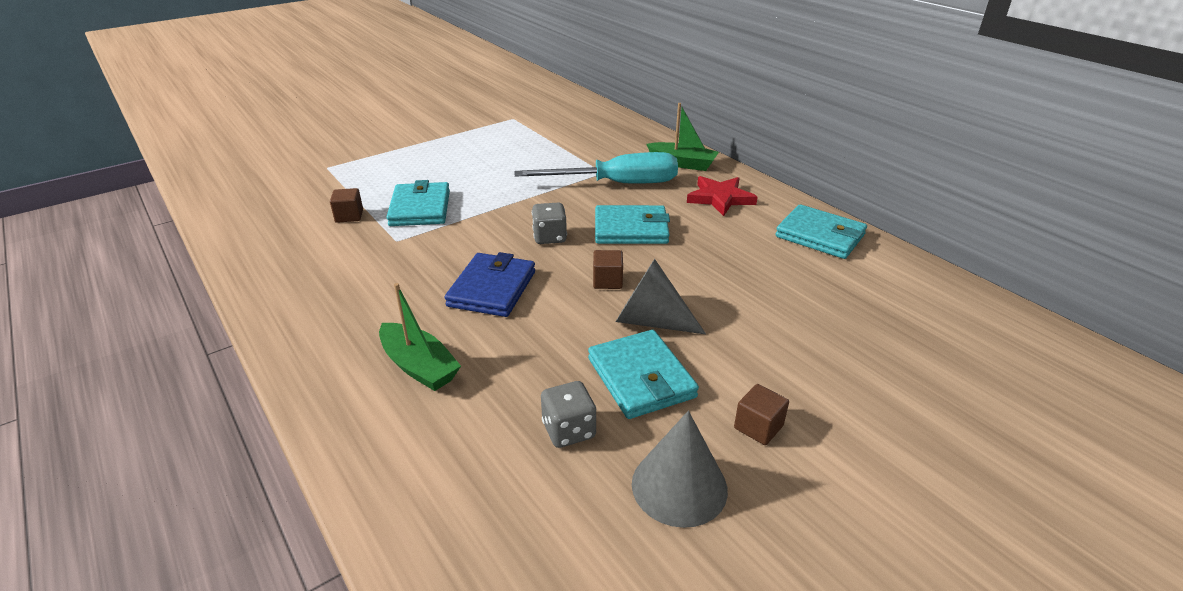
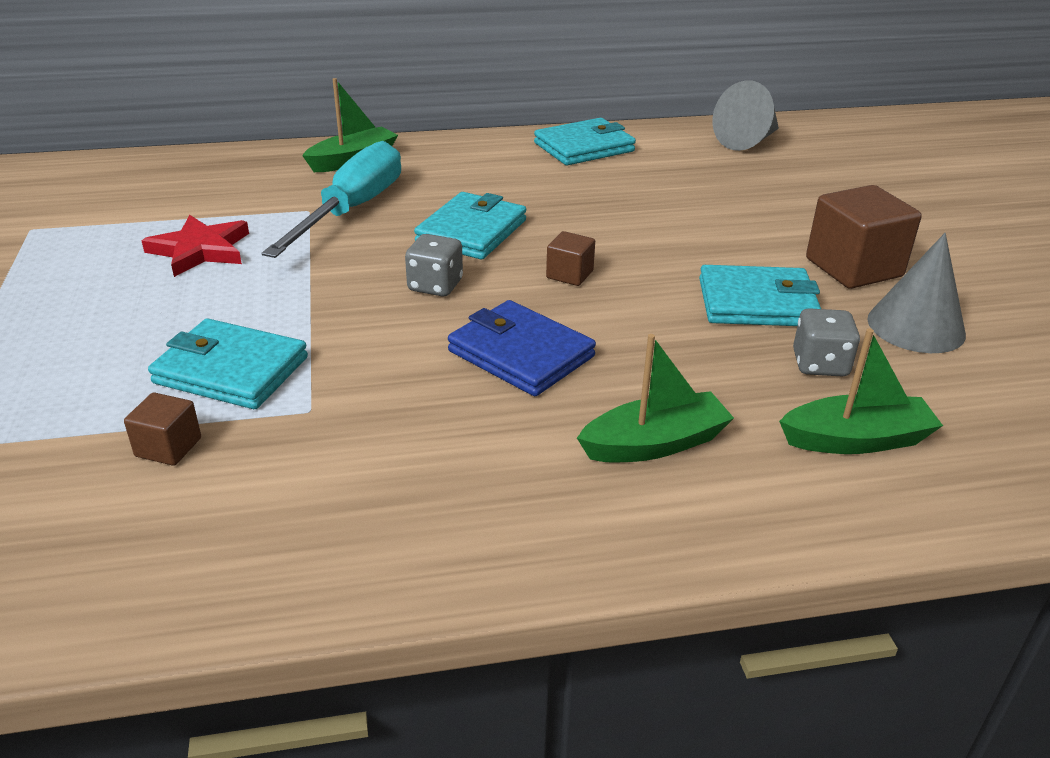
camera: 65 degrees left, 0 degrees up
(470, 468) = (856, 440): none -> green boat
(650, 321) = (664, 271): grey cone -> grey cone (747, 141)
(720, 198) = (459, 166): red star -> red star (200, 250)
(758, 427) = (853, 268): brown cube -> brown cube, size x1.96

